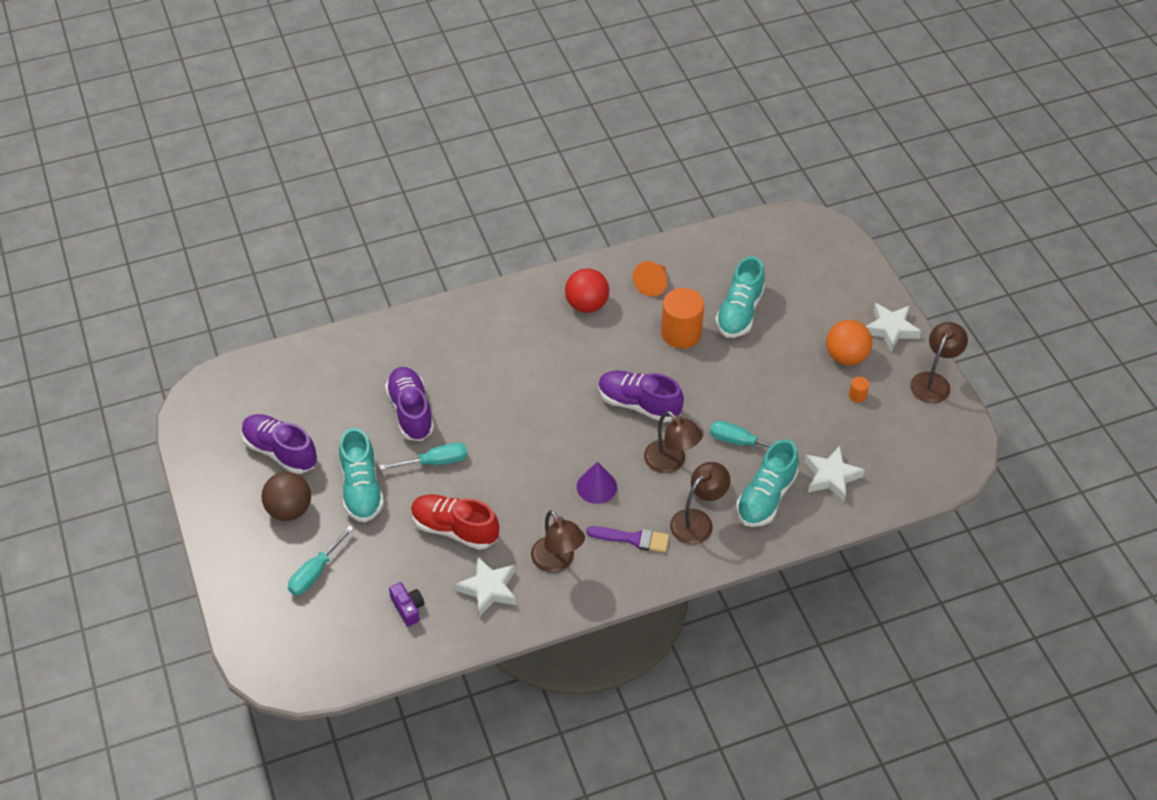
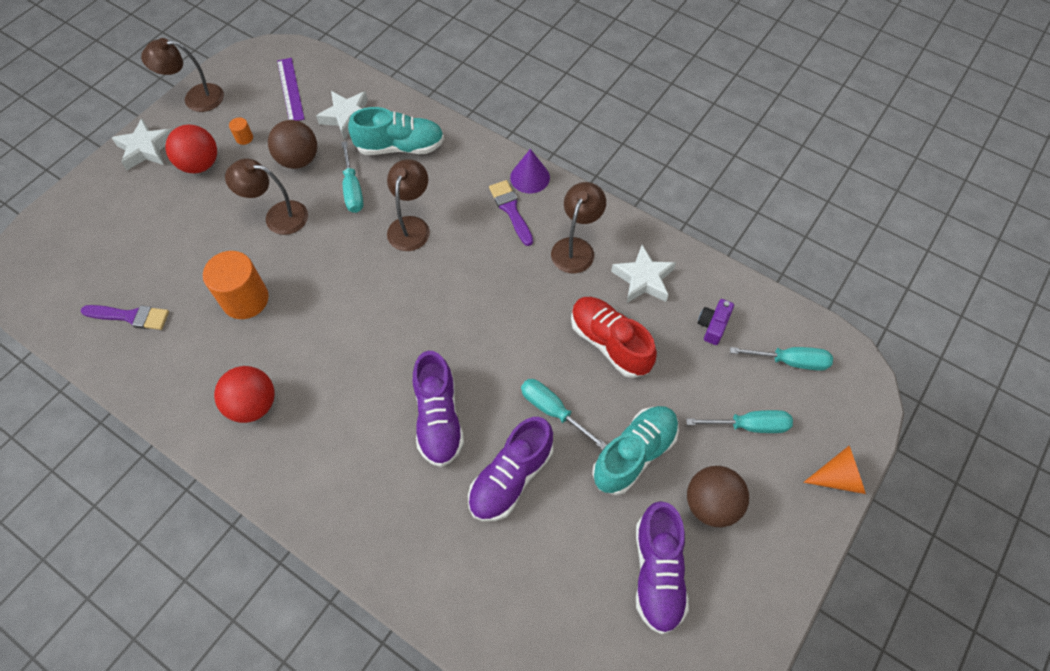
camera: 125 degrees left, 10 degrees up
(333, 638) = (791, 361): none -> turquoise screwdriver
(455, 529) = (609, 343): red shoe -> red shoe turned 150 degrees clockwise
(596, 486) = (478, 264): purple cone -> purple cone (530, 177)
(639, 404) = (360, 284): purple shoe -> purple shoe (438, 418)
(652, 284) = (187, 361): orange cone -> orange cone (838, 477)
(697, 521) = (458, 178): brown lamp -> brown lamp (277, 216)
(717, 268) = (130, 316): none -> purple brush
(739, 312) = (187, 267): turquoise shoe -> none
(803, 421) = (299, 160): none -> brown ball
(846, 356) = (200, 164): orange ball -> red ball
(899, 451) = (290, 89): none -> purple ruler

